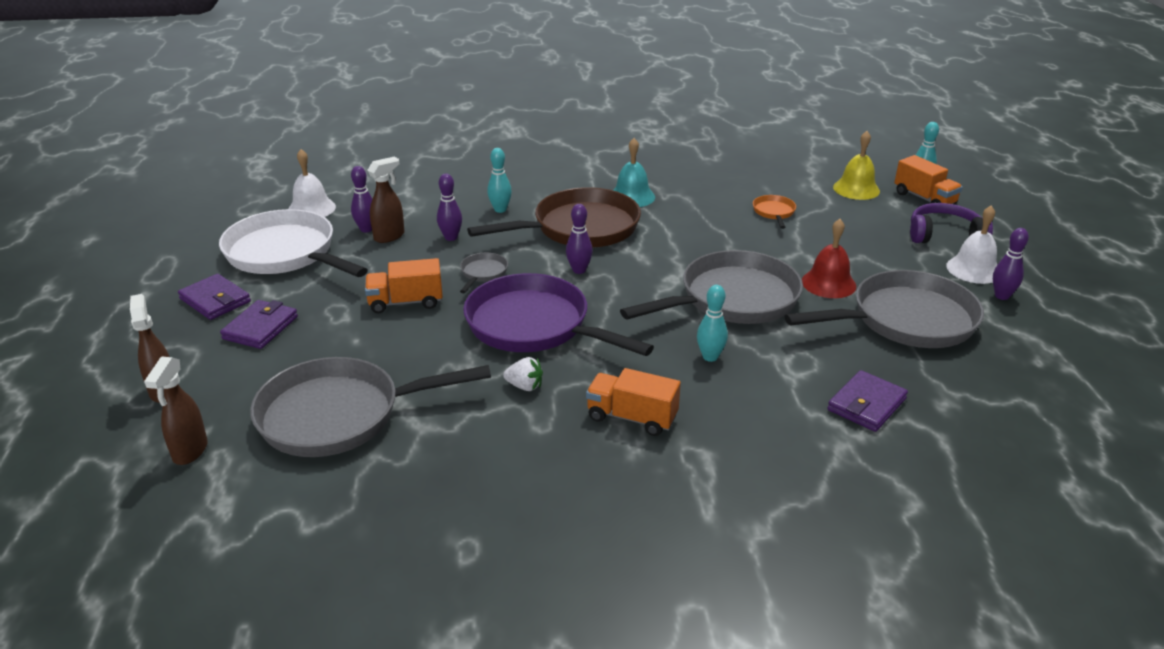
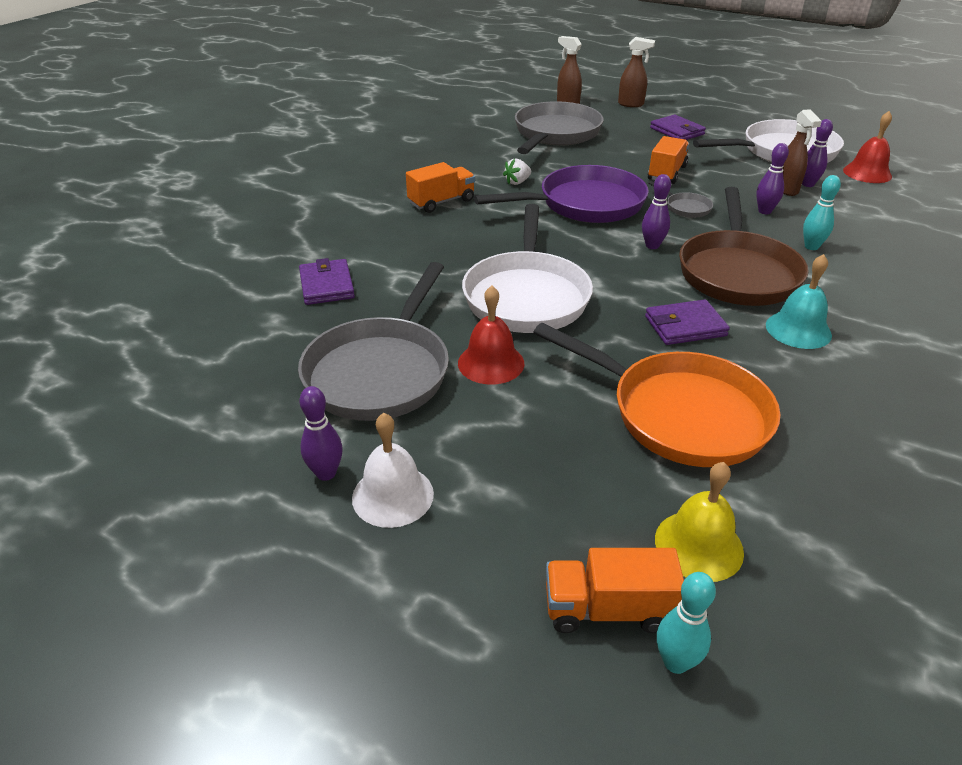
camera: 125 degrees right, 5 degrees up
(215, 300) = (727, 125): purple wallet -> purple wallet (685, 326)
(311, 208) = (867, 173): white bell -> red bell
(710, 357) = (463, 251): turquoise bowling pin -> none
(732, 299) = (526, 296): grey pan -> white pan
(774, 212) = (679, 414): orange pan -> orange pan, size x2.37
(944, 235) = (487, 536): purple headphones -> none

